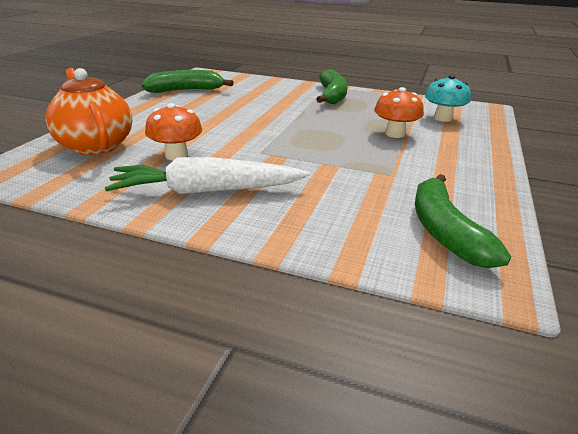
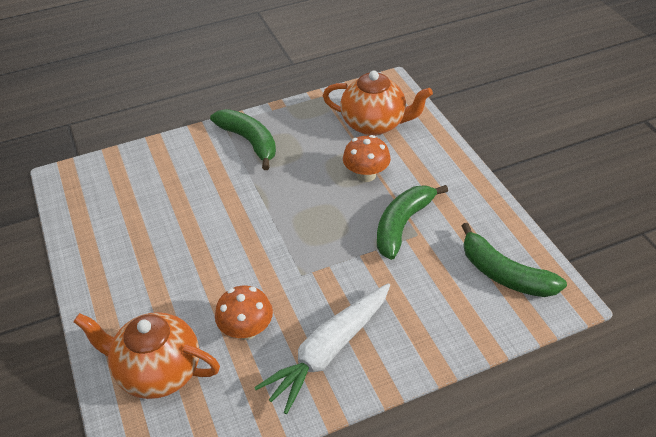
camera: 40 degrees left, 15 degrees up
(186, 90) = (98, 225): green banana -> green banana (402, 225)
(443, 118) = (374, 124): turquoise mushroom -> orange teapot

